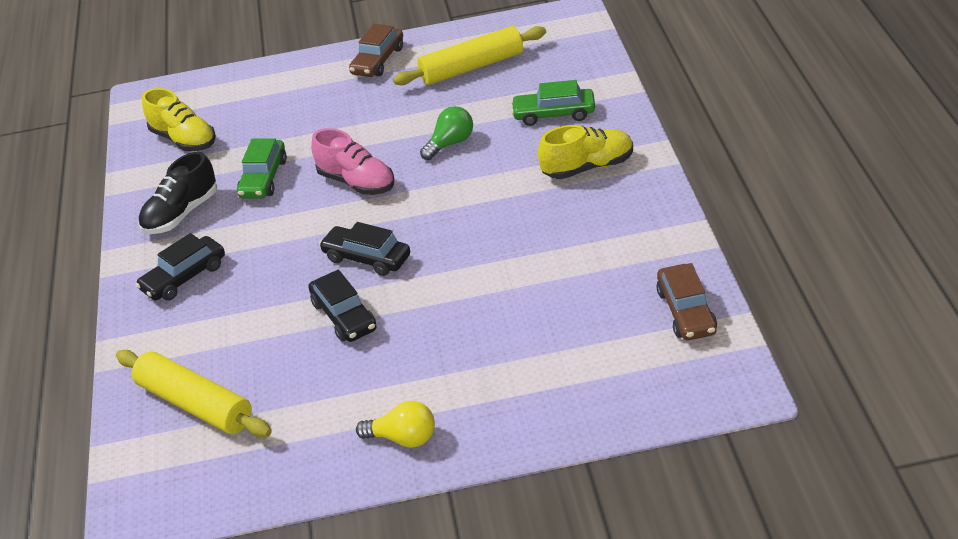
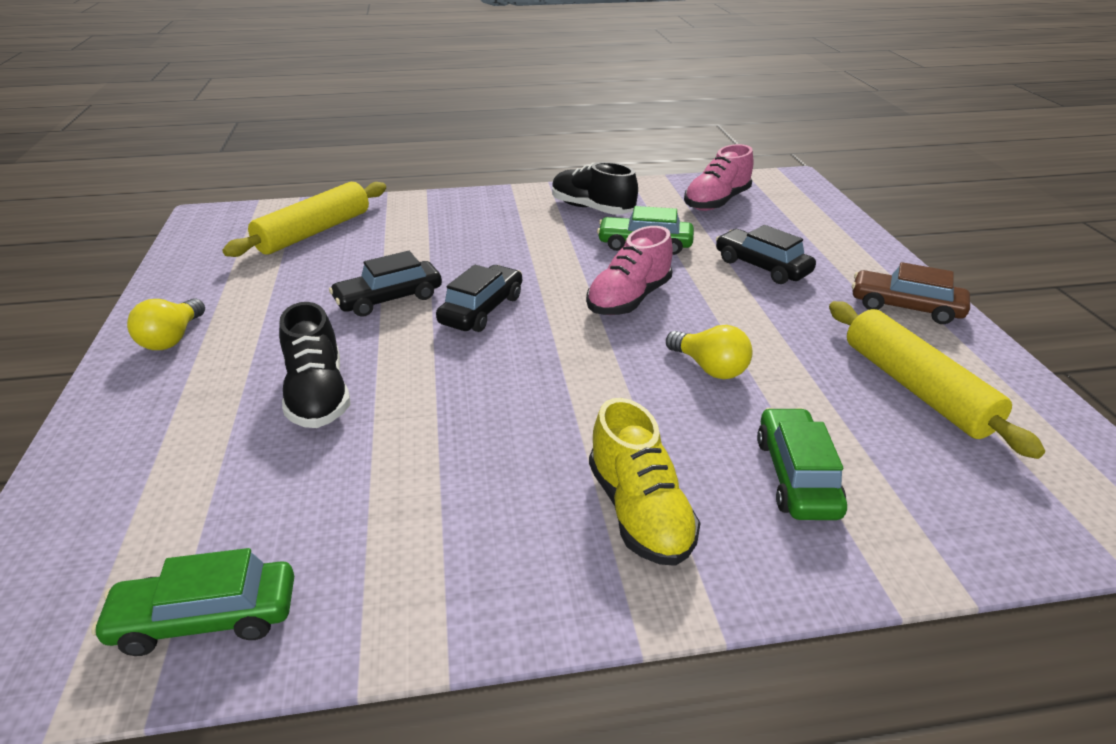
camera: 85 degrees right, 5 degrees down
(184, 140) = (716, 202): yellow shoe -> pink shoe
(184, 277) = (493, 216): black car -> black car (762, 266)
(450, 143) = (709, 368): green light bulb -> yellow light bulb
(484, 323) = (318, 395): none -> black shoe
(686, 312) = (206, 618): brown car -> green car

